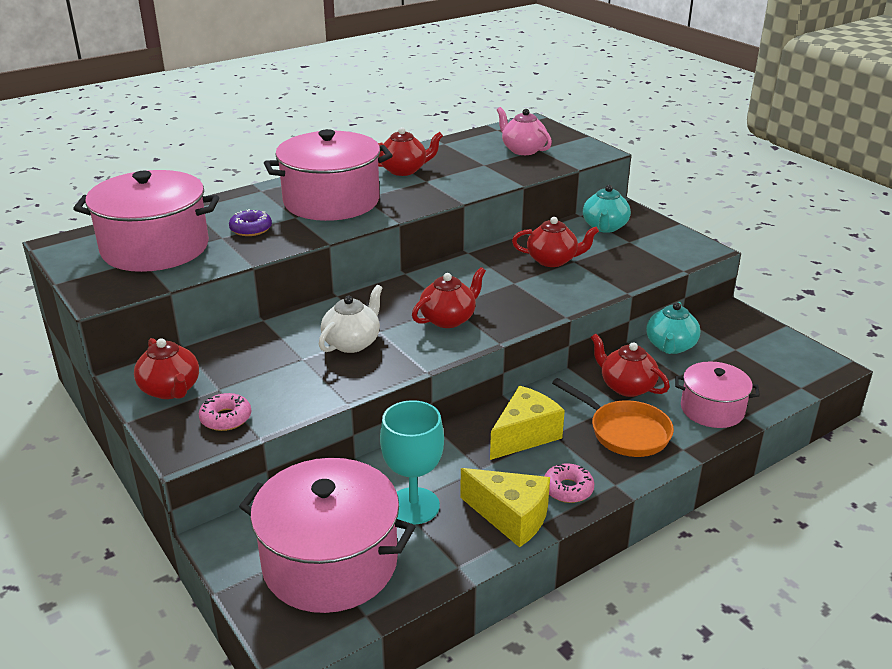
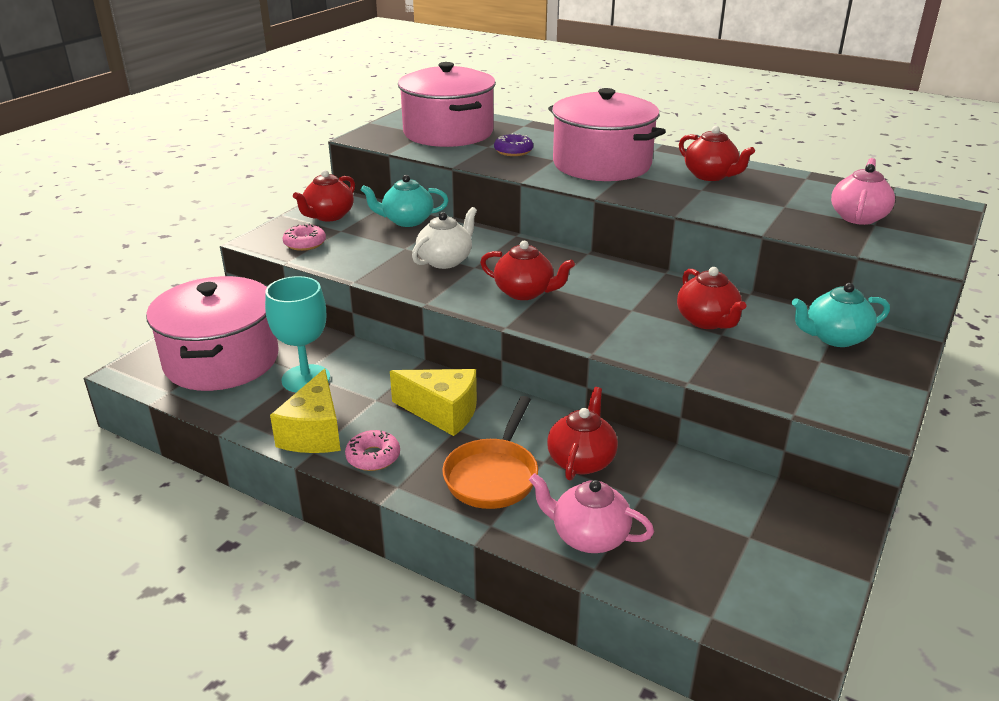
camera: 65 degrees right, 0 degrees up
(352, 343) = (445, 260): white teapot -> white teapot turned 60 degrees counterclockwise
(670, 346) = (699, 479): turquoise teapot -> turquoise teapot (406, 221)
(712, 409) = (588, 536): pink pot -> pink teapot

